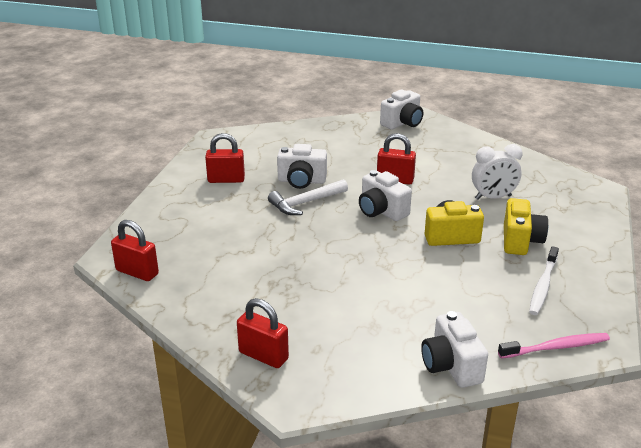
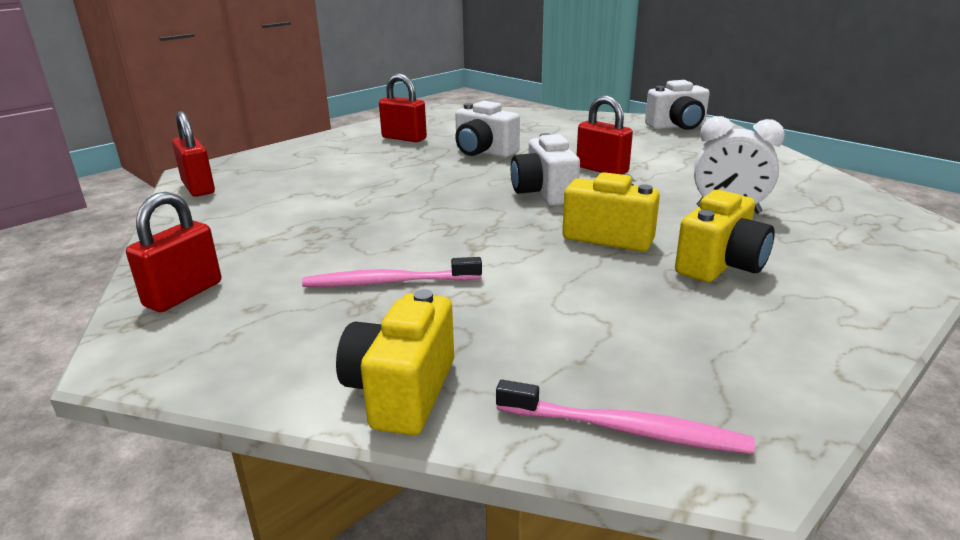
camera: 30 degrees right, 5 degrees down
(263, 355) = (184, 294): red padlock -> red padlock turned 60 degrees clockwise
(305, 203) = (460, 169): white hammer -> none
(369, 307) = (388, 282): none -> pink toothbrush
(451, 366) = (401, 391): white camera -> yellow camera
(543, 286) = (699, 330): white toothbrush -> none

